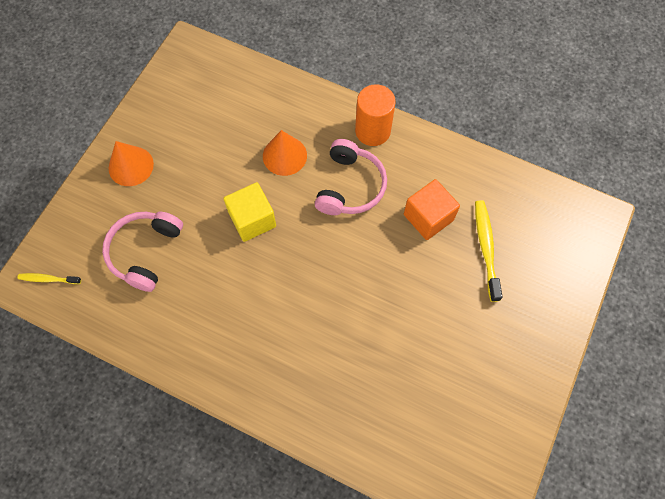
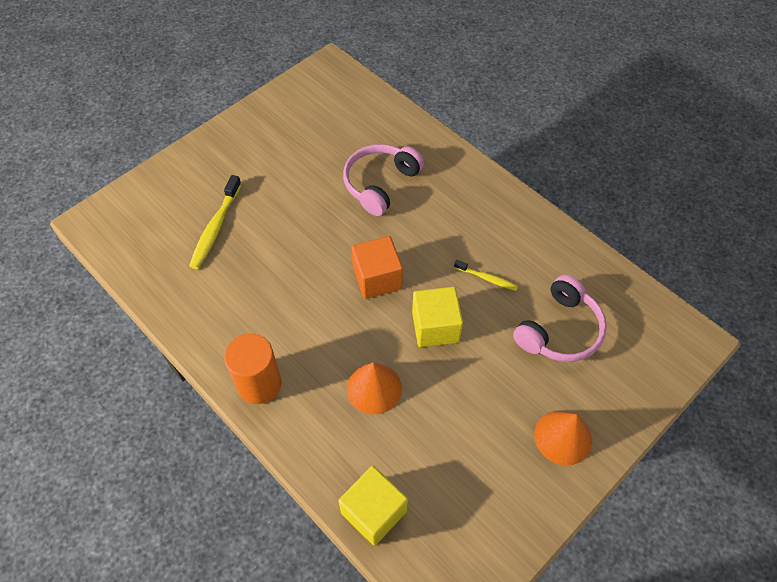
camera: 160 degrees left, 10 degrees down
(48, 279) = (668, 335): yellow toothbrush -> yellow toothbrush (487, 278)
(254, 78) = (373, 512): none -> yellow cube
(350, 186) = (316, 328): pink headphones -> pink headphones (380, 184)
(428, 217) = (253, 271): orange cube -> orange cube (377, 278)

